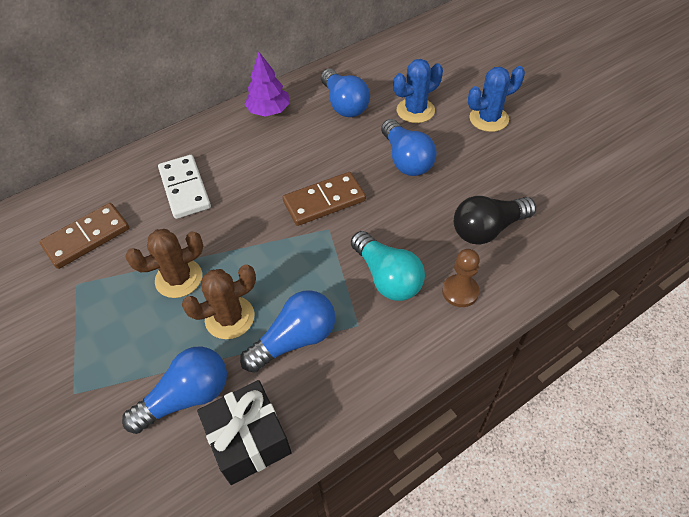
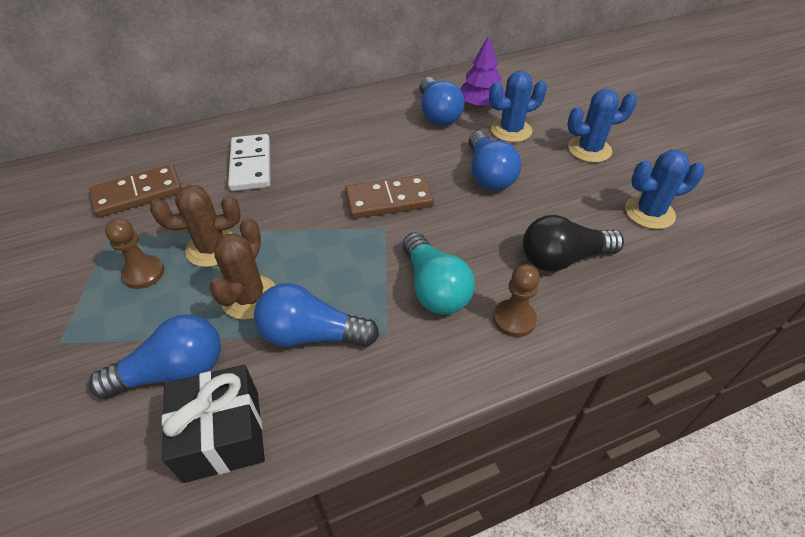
camera: 10 degrees right, 5 degrees down
(124, 314) = (144, 273): none -> brown pawn
(229, 318) = (249, 297): brown cactus -> brown cactus turned 60 degrees counterclockwise
(269, 111) = (359, 109): purple tree -> purple tree (480, 104)
(295, 339) = (312, 334): blue light bulb -> blue light bulb turned 150 degrees counterclockwise
(551, 172) = (649, 212): none -> blue cactus

